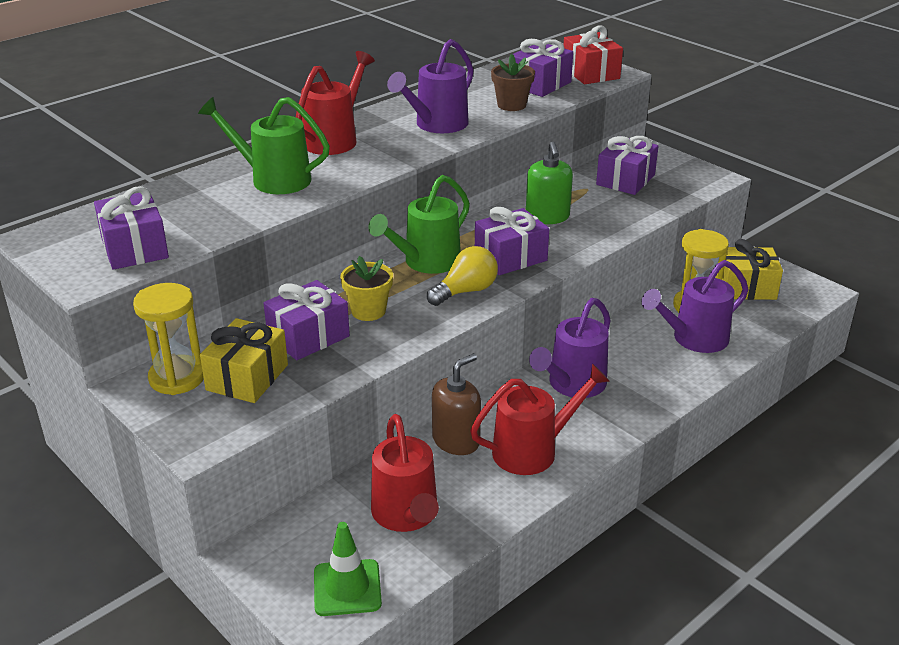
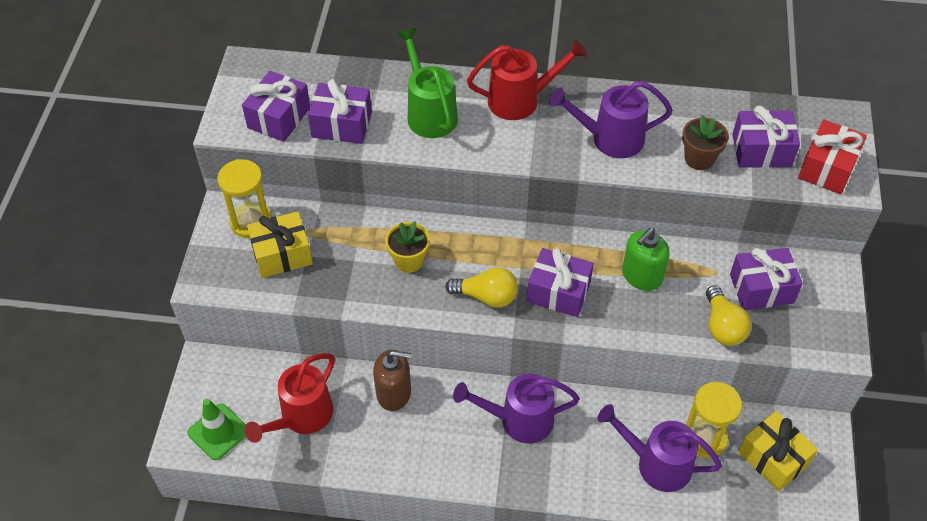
camera: 50 degrees right, 20 degrees up
(308, 336) = (351, 251): purple gift -> purple gift (342, 125)
(426, 262) = (499, 248): green watering can -> none
(533, 450) = (425, 444): red watering can -> none
(639, 208) = (722, 326): none -> yellow light bulb

